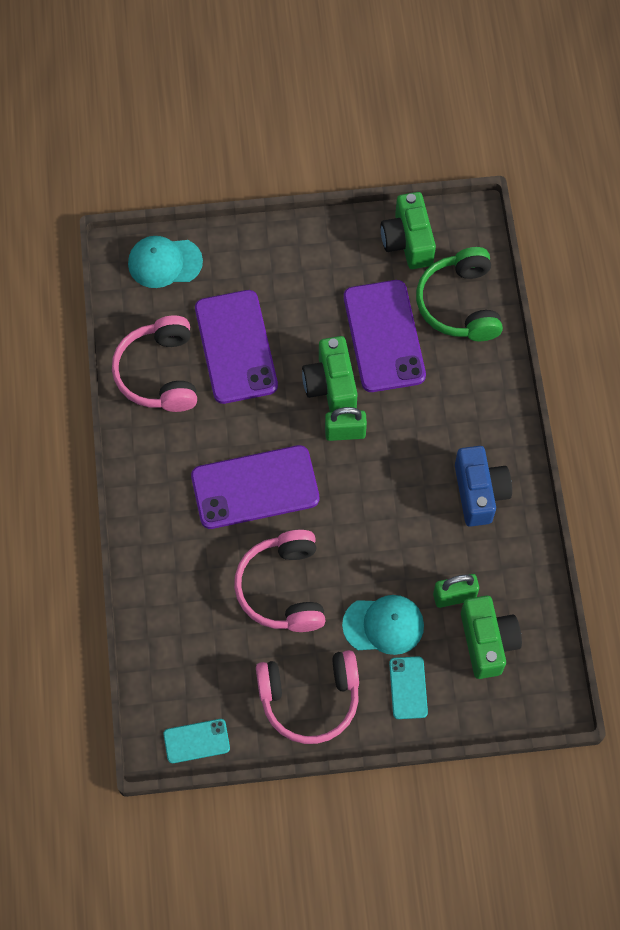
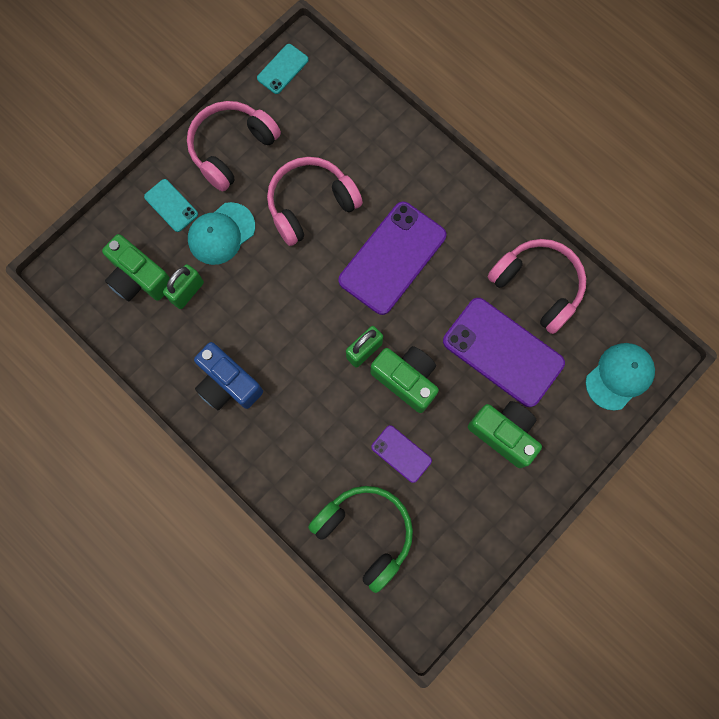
camera: 140 degrees right, 10 degrees up
(283, 588) = (311, 205): pink headphones -> pink headphones turned 75 degrees counterclockwise
(383, 336) = (401, 453): purple phone -> purple phone, size x0.49
(408, 241) = (453, 556): green camera -> green camera (504, 433)

